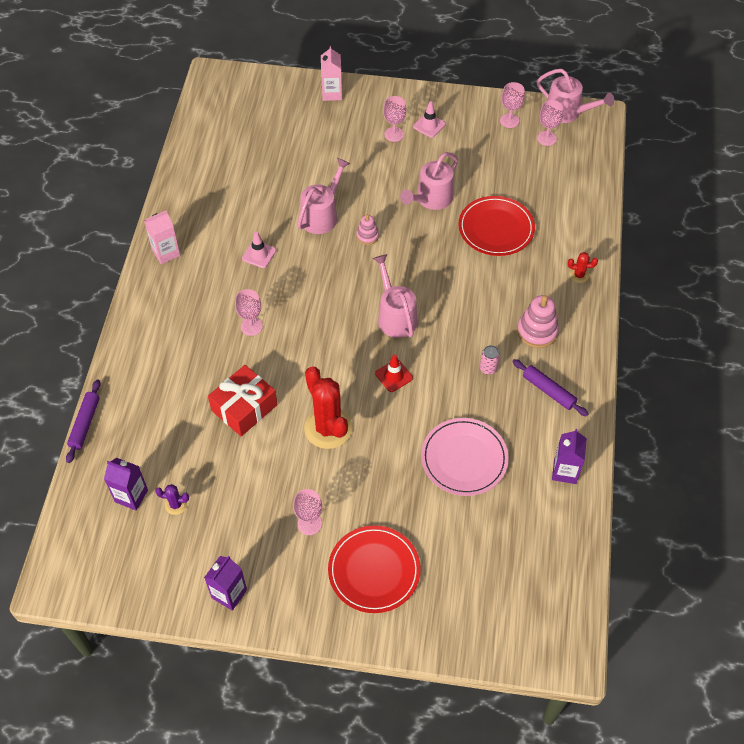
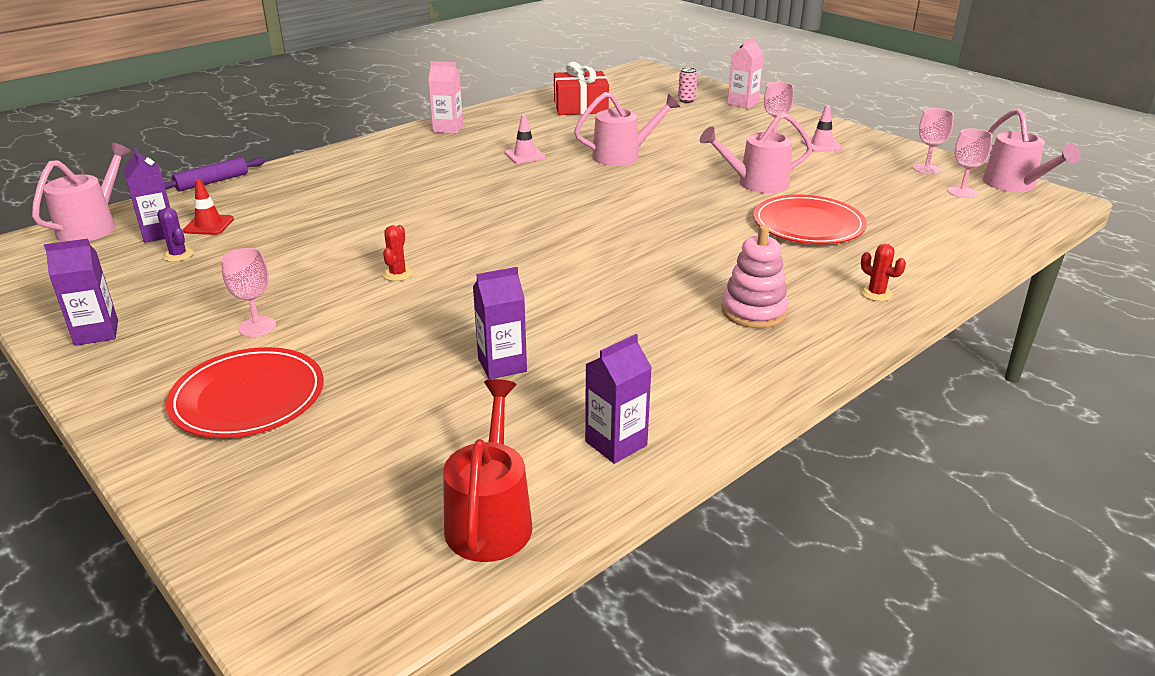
camera: 40 degrees right, 25 degrees down
(244, 407) = (348, 228): red gift -> red gift (580, 107)
(251, 326) = (444, 188): pink goblet -> none
(328, 428) = (398, 274): red cactus -> red cactus, size x0.44
(367, 236) = (649, 181): pink stacking toy -> none
(393, 376) = (526, 271): red traffic cone -> red traffic cone (209, 225)
(395, 316) = (596, 235): pink watering can -> pink watering can (93, 226)
(464, 458) = (502, 365): pink plate -> purple carton
(488, 368) = (645, 312): pink can -> pink can (686, 100)
(548, 391) = (699, 363): purple rolling pin -> none
(560, 551) = (490, 518): none -> red watering can

